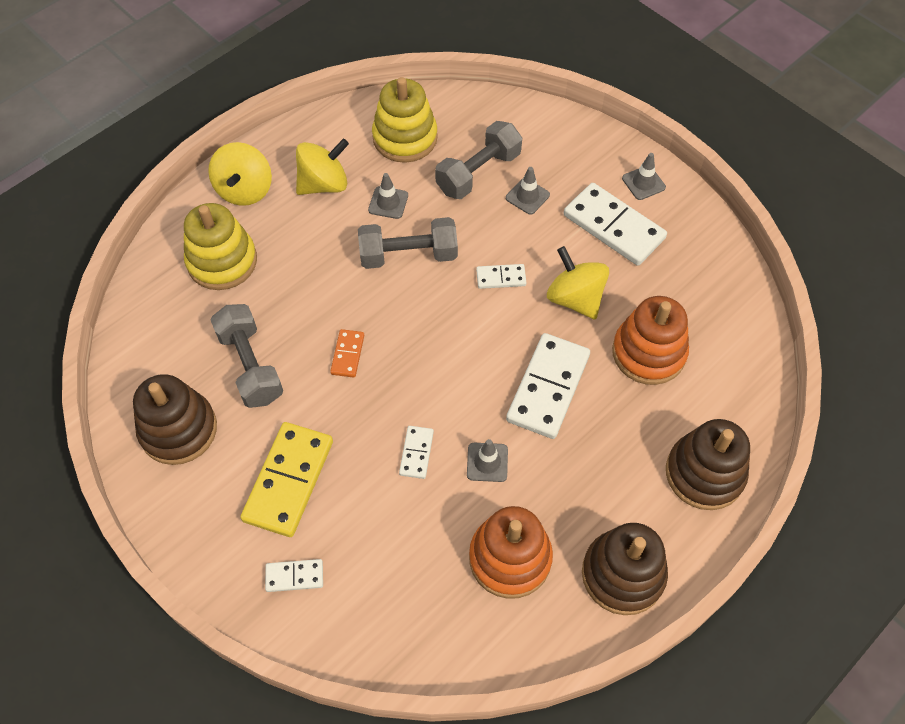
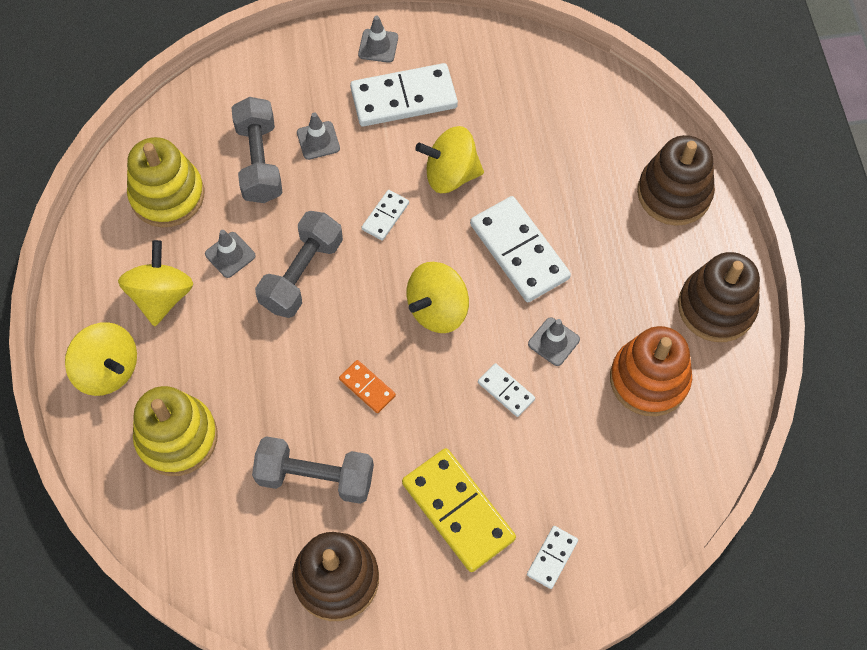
camera: 55 degrees left, 5 degrees up
(450, 361) = (437, 309): none -> yellow spinning top
(648, 353) = (542, 157): orange stacking toy -> none

